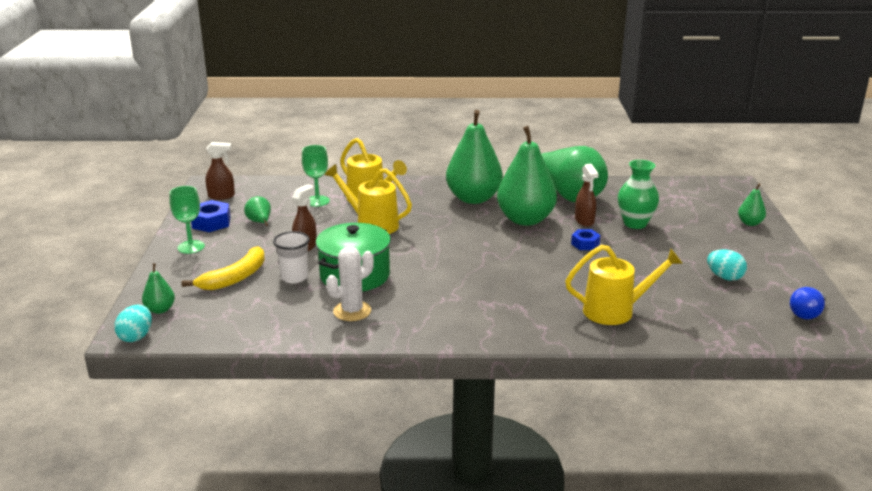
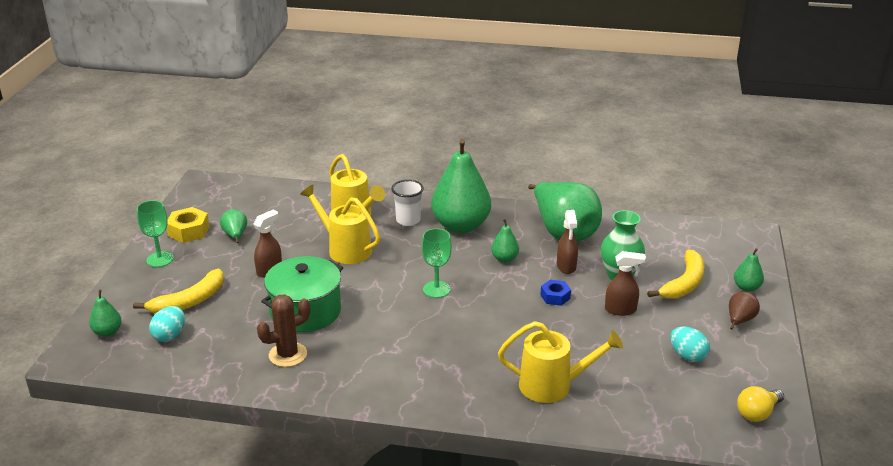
camera: 10 degrees right, 5 degrees up
(136, 336) = (76, 361): turquoise egg -> turquoise egg (170, 335)
(211, 222) = (188, 231): blue nut -> yellow nut
(221, 196) = (209, 199): brown spray bottle -> brown spray bottle (621, 310)
(294, 277) = (246, 307): white cup -> white cup (408, 220)
(317, 201) = (301, 214): green goblet -> green goblet (436, 289)
(352, 311) = (288, 355): white cactus -> brown cactus
(525, 219) = (504, 258): green pear -> green pear, size x0.44
(694, 225) = (684, 283): none -> yellow banana
(756, 247) = (739, 320): none -> brown pear
(806, 313) = (757, 413): blue light bulb -> yellow light bulb

